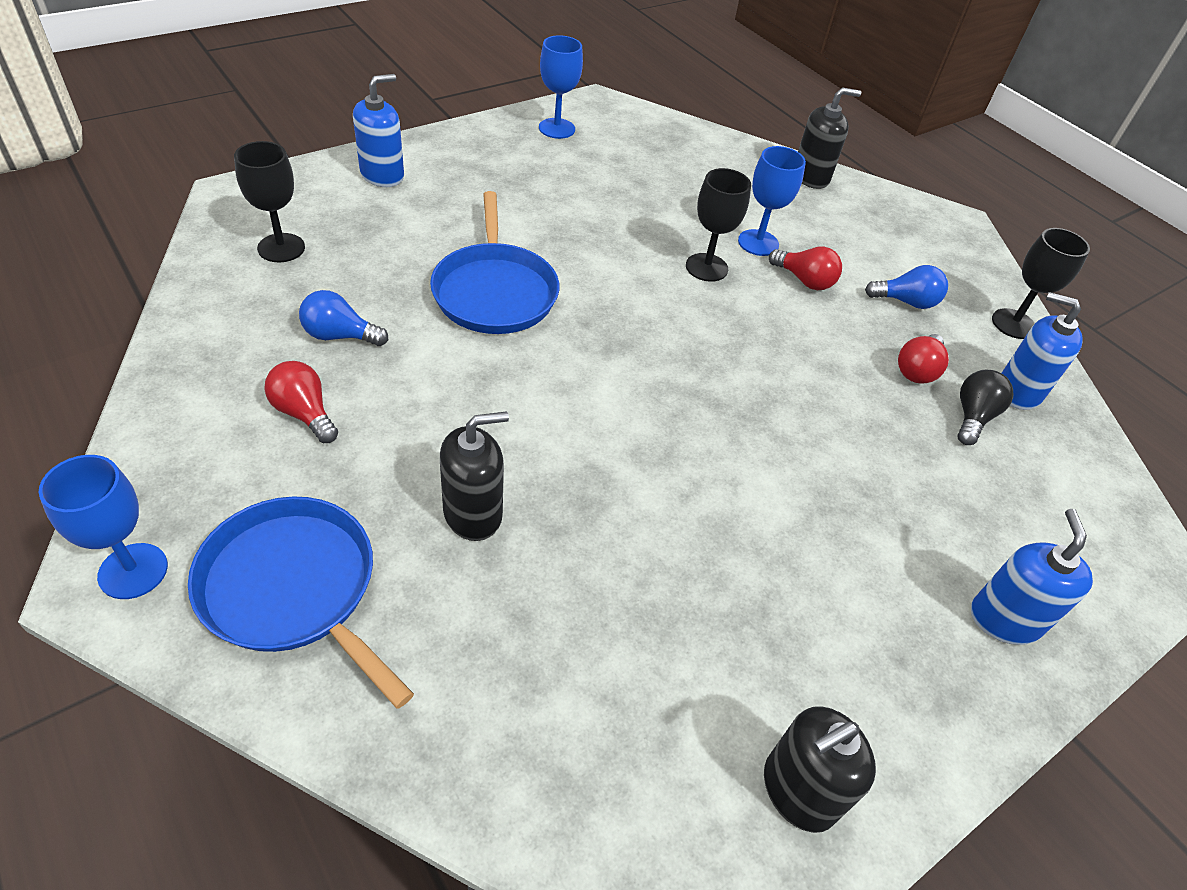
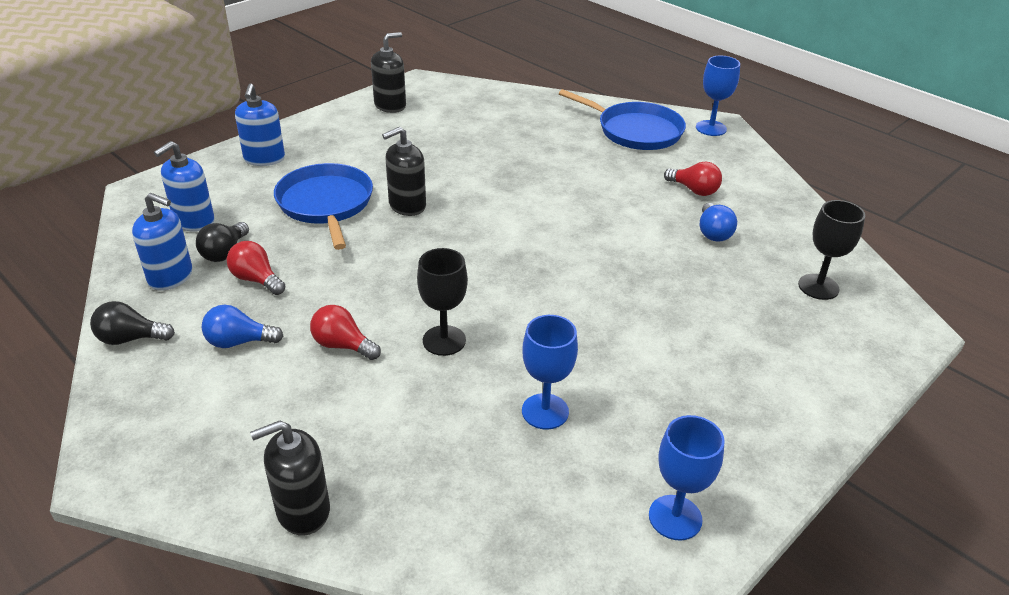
camera: 175 degrees right, 10 degrees down
(340, 336) = (713, 233): blue light bulb -> blue light bulb turned 90 degrees clockwise
(382, 175) = (812, 382): blue soap dispenser -> blue soap dispenser (194, 221)
(473, 514) = (567, 163): black soap dispenser -> black soap dispenser (407, 205)
(495, 291) = (626, 282): blue pan -> blue pan (326, 204)
(758, 243) = (388, 381): blue goblet -> blue goblet (545, 411)
(917, 370) = (256, 280): red light bulb -> red light bulb turned 75 degrees counterclockwise
(1013, 324) = (130, 339): black goblet -> black light bulb

